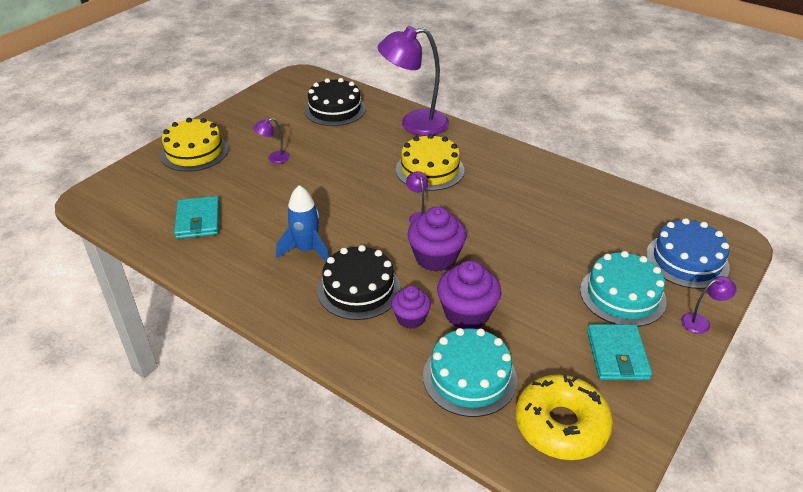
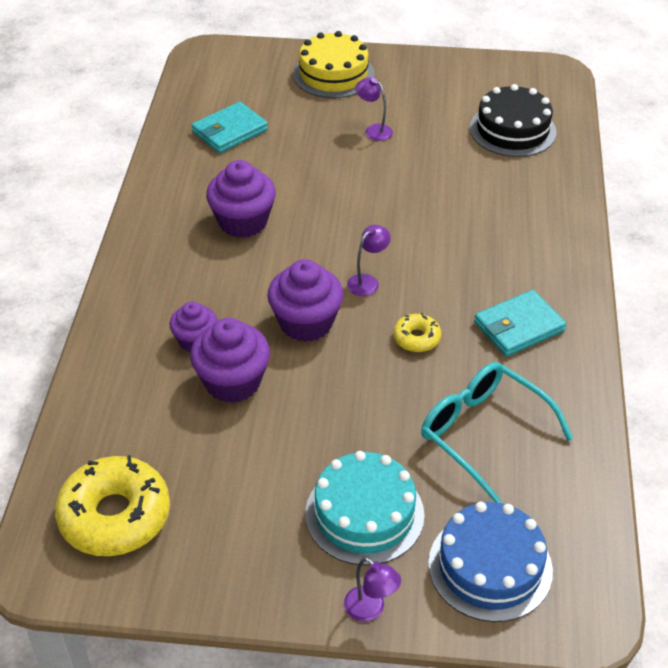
camera: 60 degrees right, 5 degrees up
(306, 250) = (243, 222): blue rocket -> purple cupcake
(359, 289) = (212, 284): black cake -> none
(414, 124) = (550, 205): purple lamp -> none
(430, 169) = (466, 255): yellow cake -> none
(469, 377) = (139, 418): turquoise cake -> none
(486, 217) = (416, 338): none -> yellow donut
(583, 222) = (483, 433): none -> turquoise glasses
(617, 355) = (253, 537): turquoise wallet -> turquoise wallet (519, 327)

